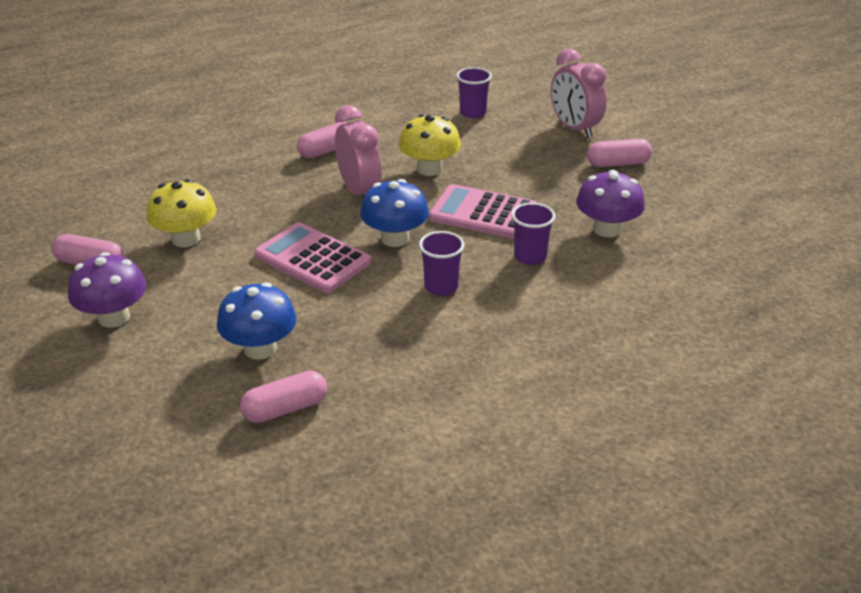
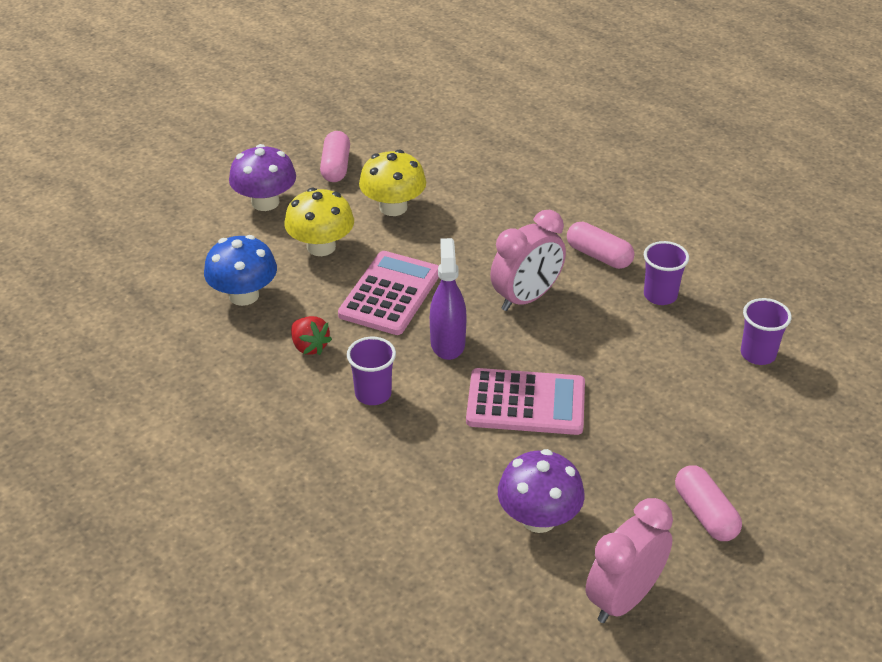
camera: 75 degrees right, 5 degrees up
(285, 409) = (167, 330): pink capsule -> none
(361, 315) = (309, 346): none -> red strawberry
(395, 238) = (447, 343): blue mushroom -> purple spray bottle
(429, 169) = (601, 342): yellow mushroom -> yellow mushroom (321, 247)
(483, 213) = (526, 403): pink calculator -> pink calculator turned 90 degrees clockwise
(530, 256) = (453, 456): purple cup -> purple cup (660, 295)
(574, 128) = (775, 458): pink clock -> pink clock (623, 599)

